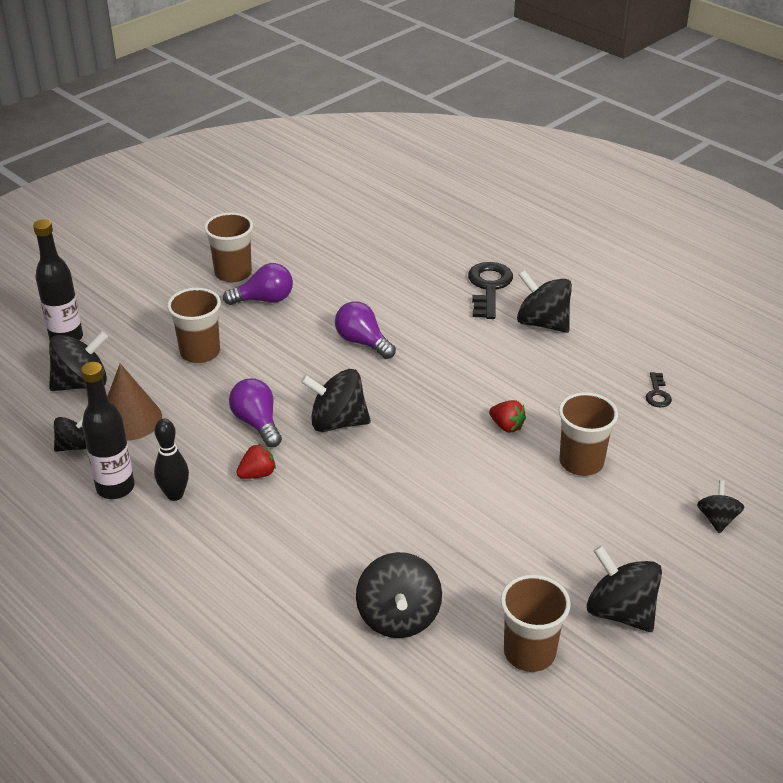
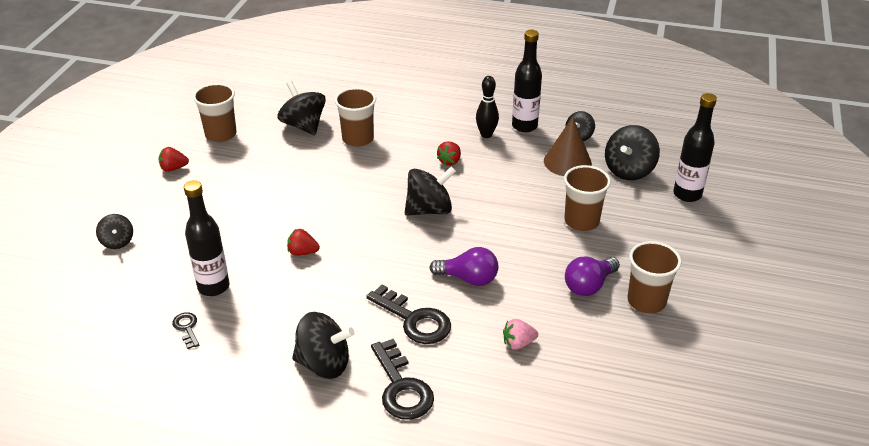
camera: 150 degrees right, 0 degrees up
(257, 423) = (483, 189): purple light bulb -> none
(370, 282) = (518, 343): none -> pink strawberry
(441, 328) = (414, 320): none -> black key
(581, 462) = (232, 246): brown cup -> brown cup (358, 139)
(618, 424) = (213, 287): none -> black bottle
(620, 612) = (173, 168): black spinning top -> red strawberry

